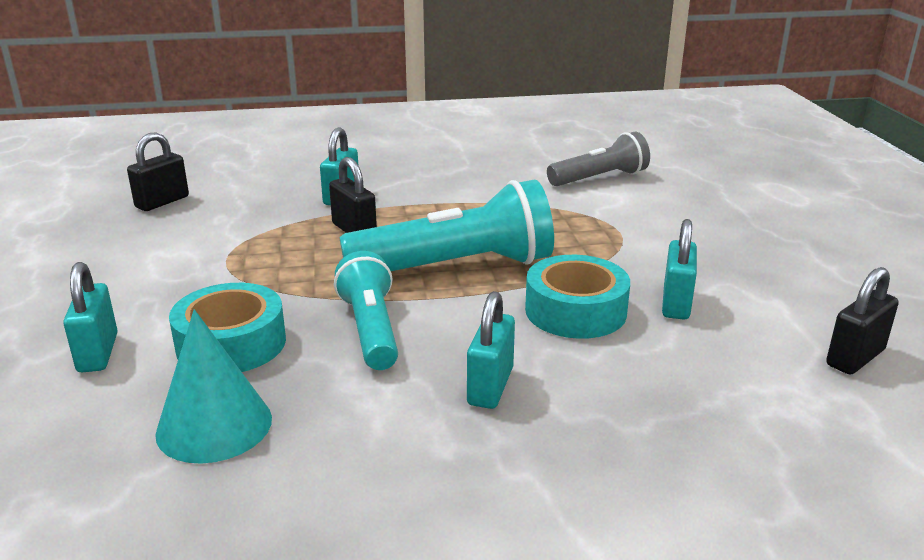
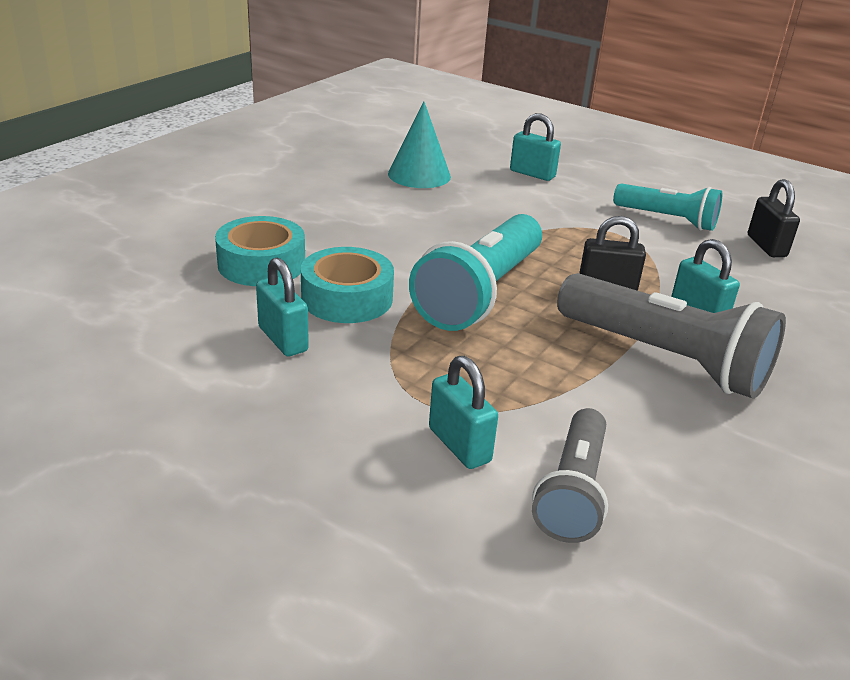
camera: 130 degrees right, 5 degrees up
(231, 343) = (490, 199): turquoise tape -> turquoise tape (261, 264)
(371, 329) = (443, 233): turquoise flashlight -> turquoise flashlight (667, 219)
(426, 191) = (664, 358): none -> grey flashlight
(490, 386) = (328, 234): turquoise padlock -> turquoise padlock (459, 445)
(855, 358) = (104, 353): black padlock -> none

